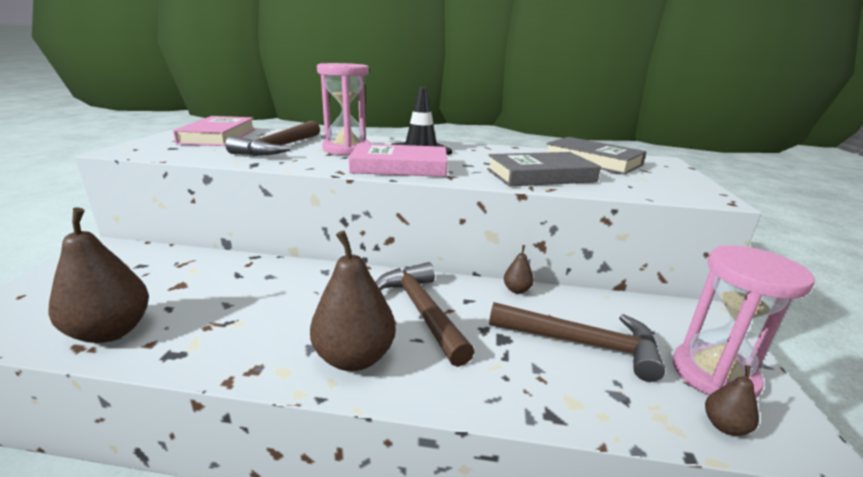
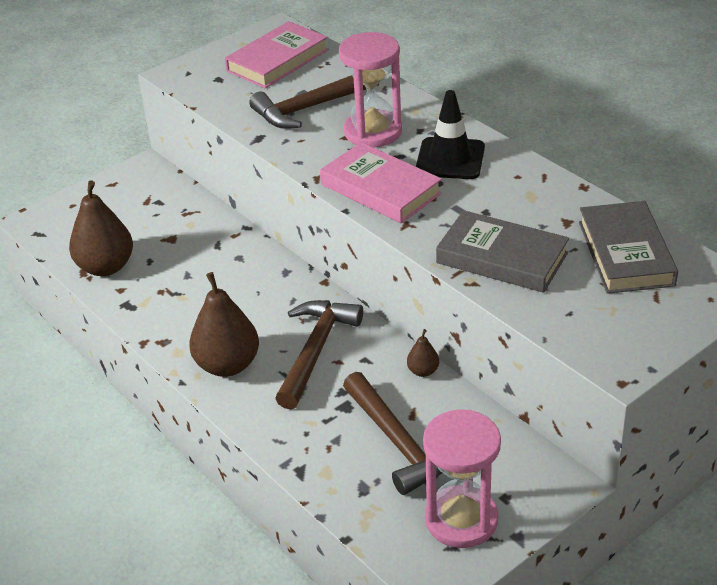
camera: 45 degrees right, 15 degrees up
(724, 426) = (400, 543): brown pear -> none

